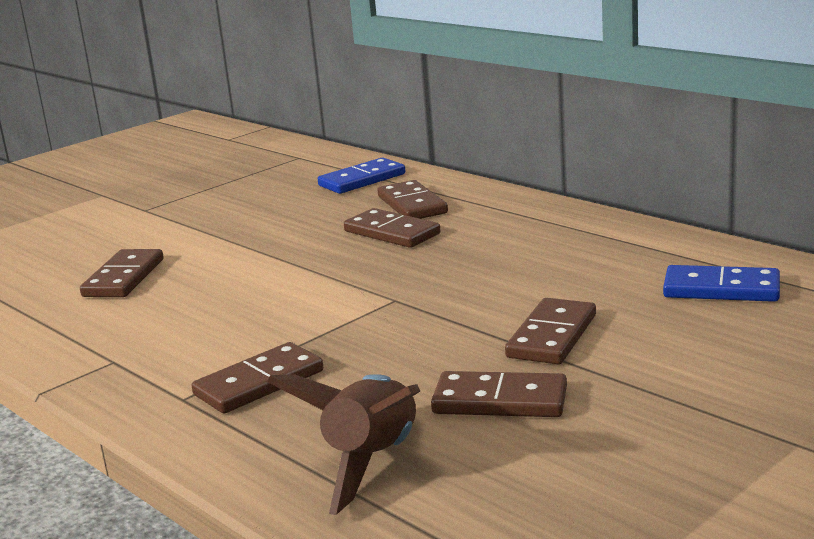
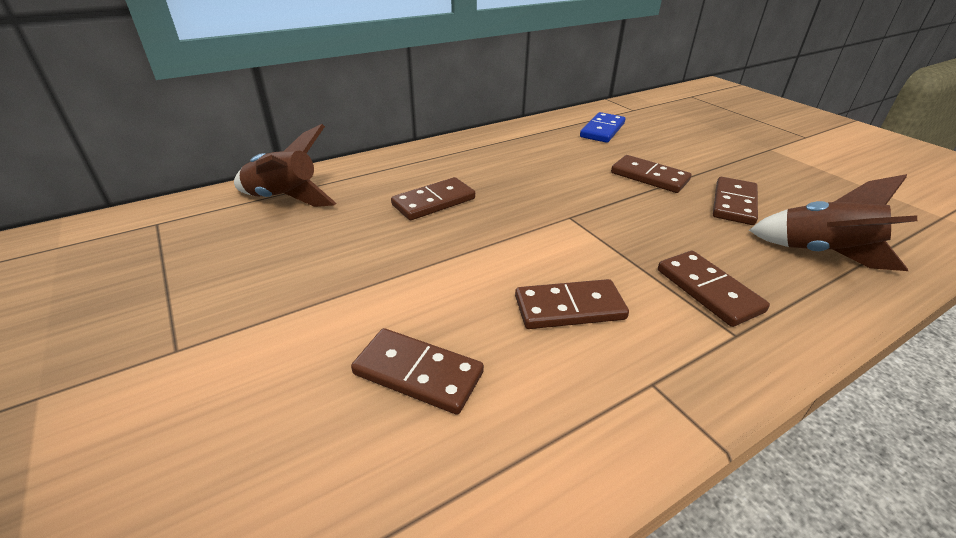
camera: 80 degrees left, 15 degrees up
(362, 180) = (285, 199): blue domino -> brown rocket
(412, 205) = (379, 187): brown domino -> brown domino (569, 308)

